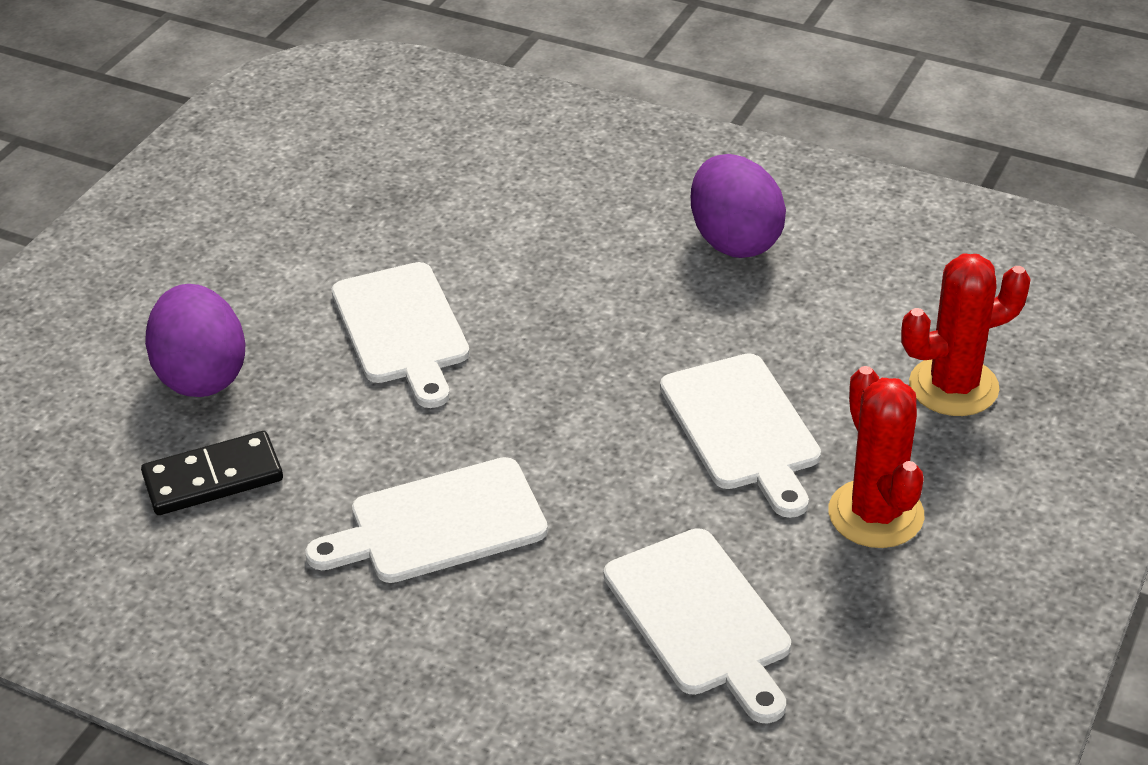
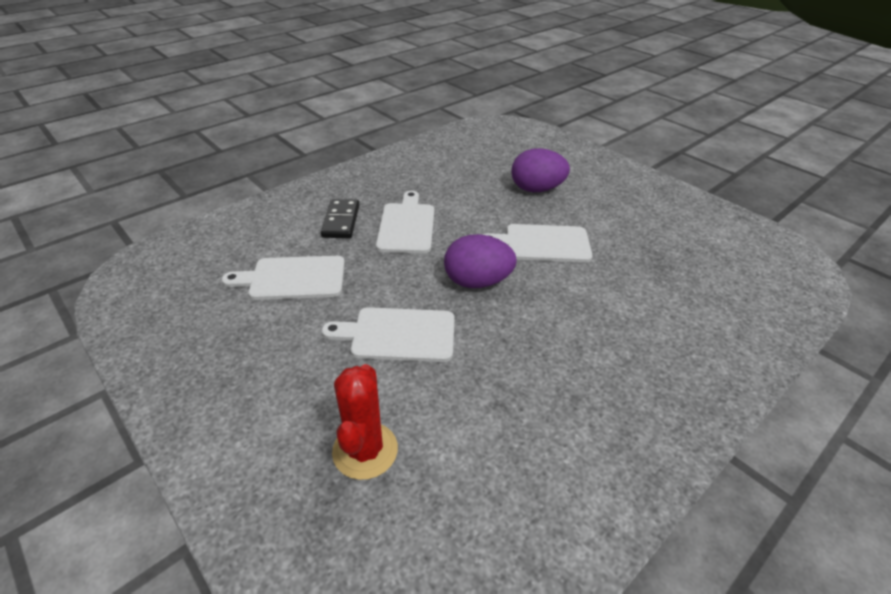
camera: 110 degrees right, 0 degrees up
(213, 478) = (472, 182): black domino -> black domino (341, 221)
(734, 240) = (572, 395): purple egg -> purple egg (477, 282)
(875, 514) = (298, 362): red cactus -> none

